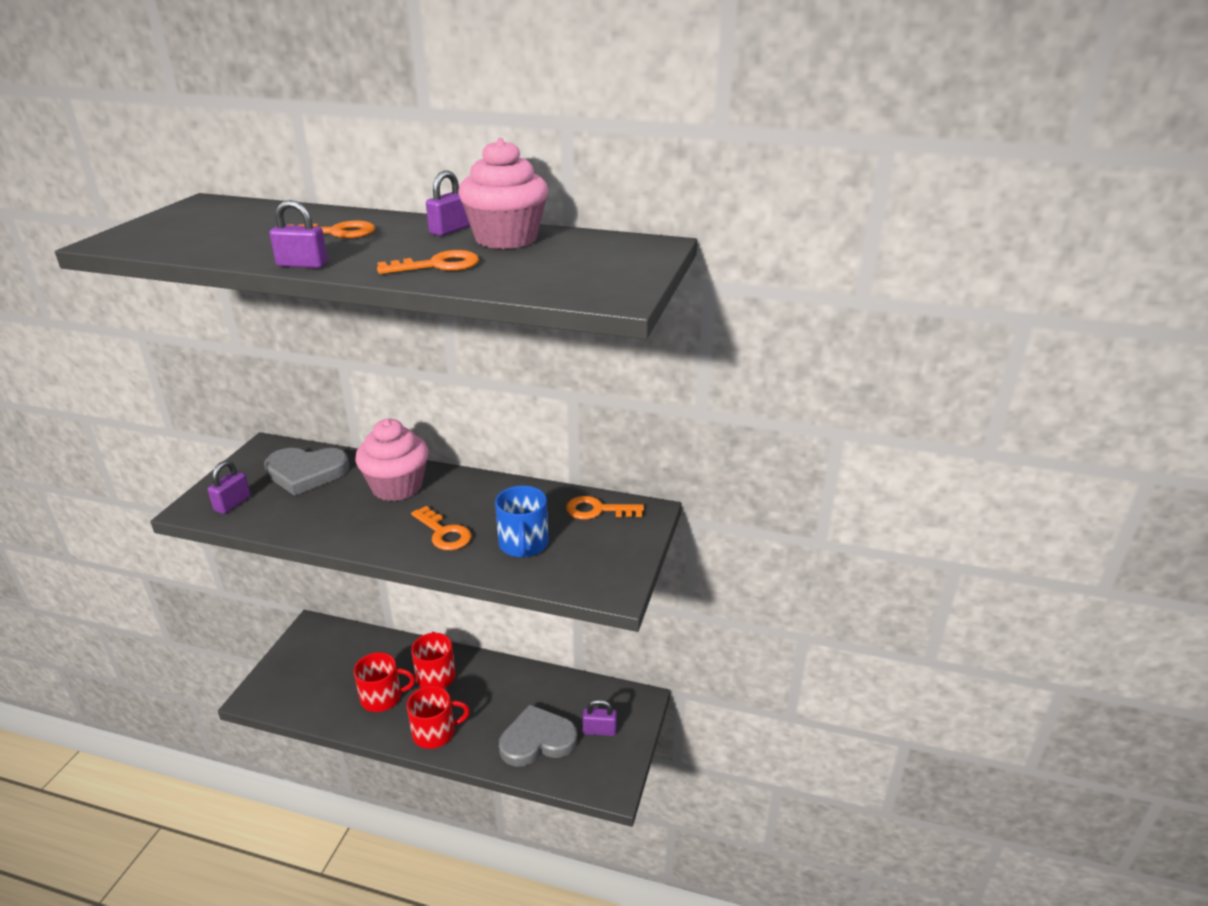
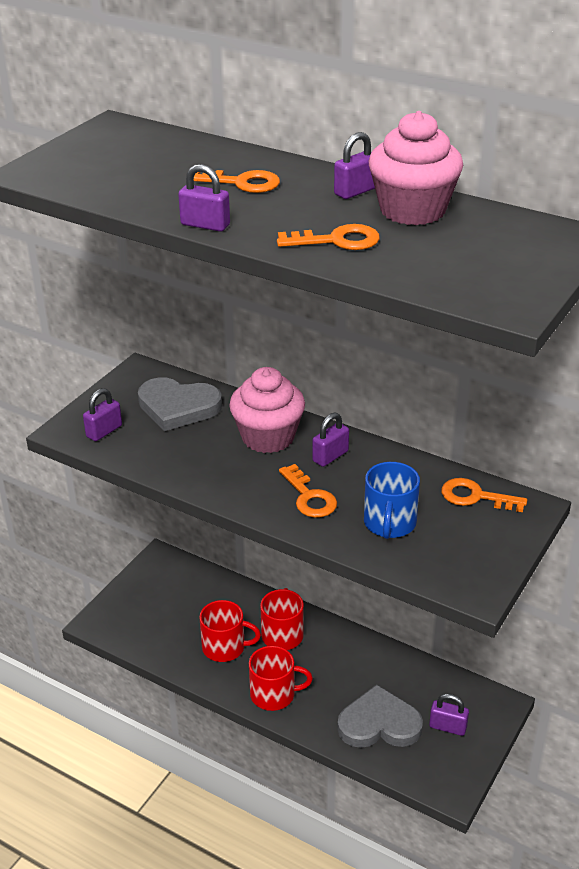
camera: 15 degrees right, 5 degrees up
(458, 495) = (330, 456): none -> purple padlock

